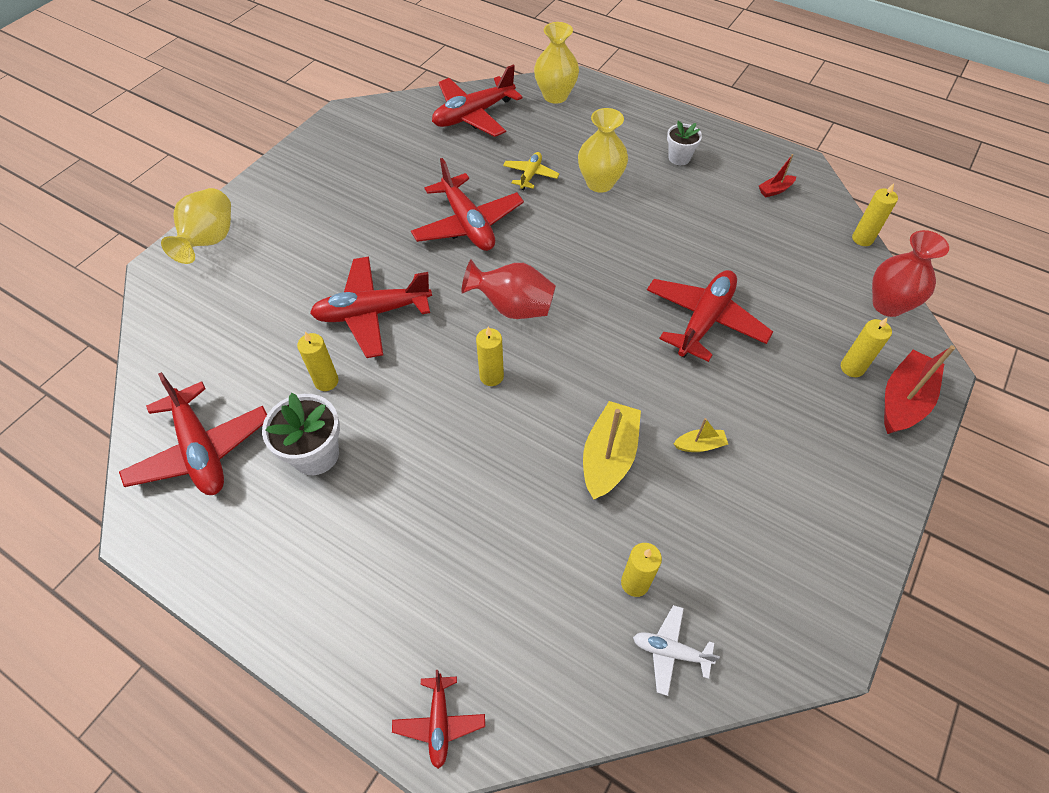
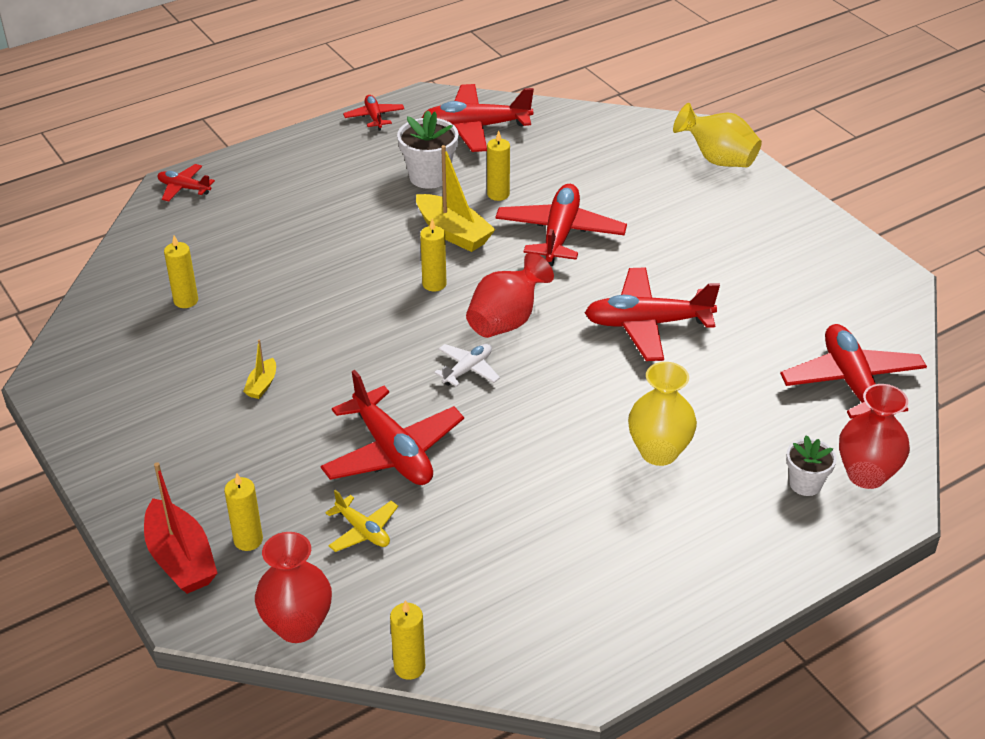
camera: 115 degrees right, 15 degrees down
(203, 569) = (374, 117): none -> red plane
(530, 175) = (705, 397): yellow plane -> yellow plane (363, 530)
(555, 96) = (866, 475): yellow vase -> red vase
(609, 457) = (298, 325): yellow boat -> yellow boat (453, 233)
(670, 651) = (124, 299): white plane -> white plane (468, 369)
(679, 158) = (669, 550): white flower pot -> white flower pot (805, 484)
(775, 190) = (551, 622): red boat -> none

